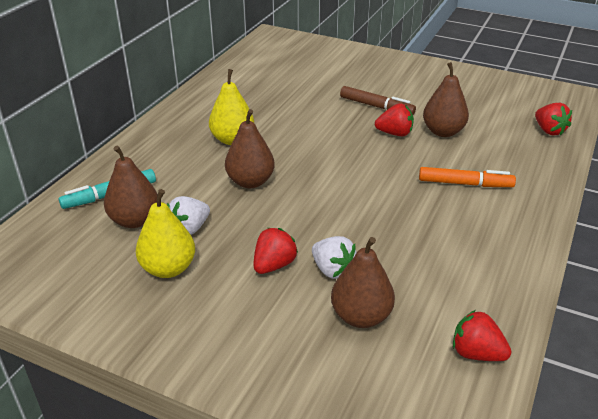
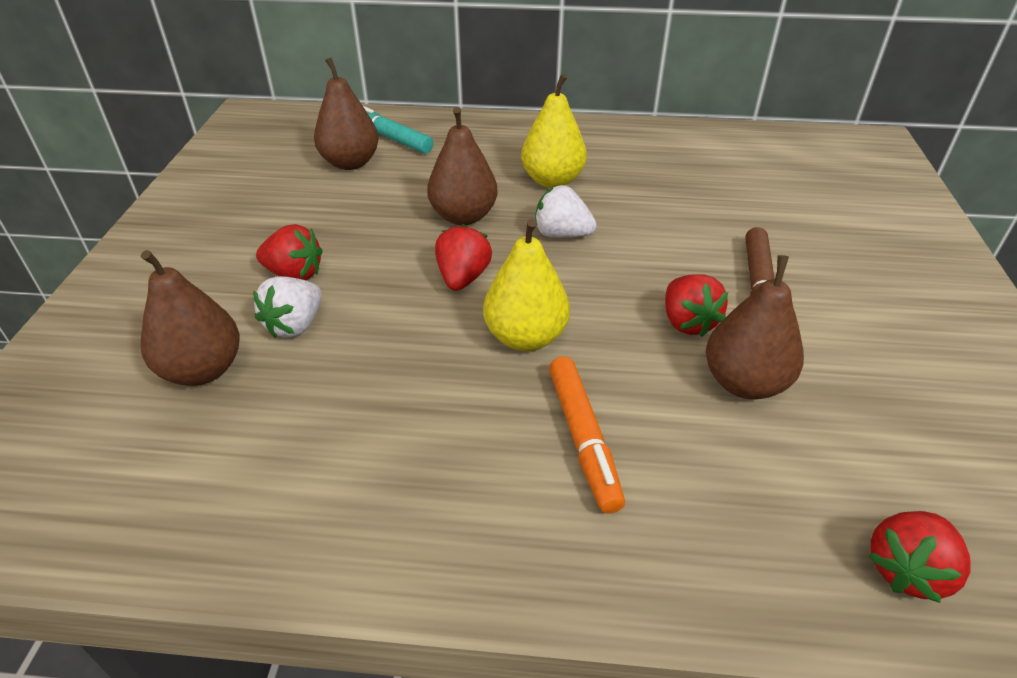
camera: 70 degrees right, 5 degrees up
(168, 268) = (272, 205): yellow pear -> yellow pear (525, 337)
(189, 228) = (347, 199): white strawberry -> white strawberry (562, 234)
(476, 353) = (127, 511): red strawberry -> red strawberry (463, 278)

